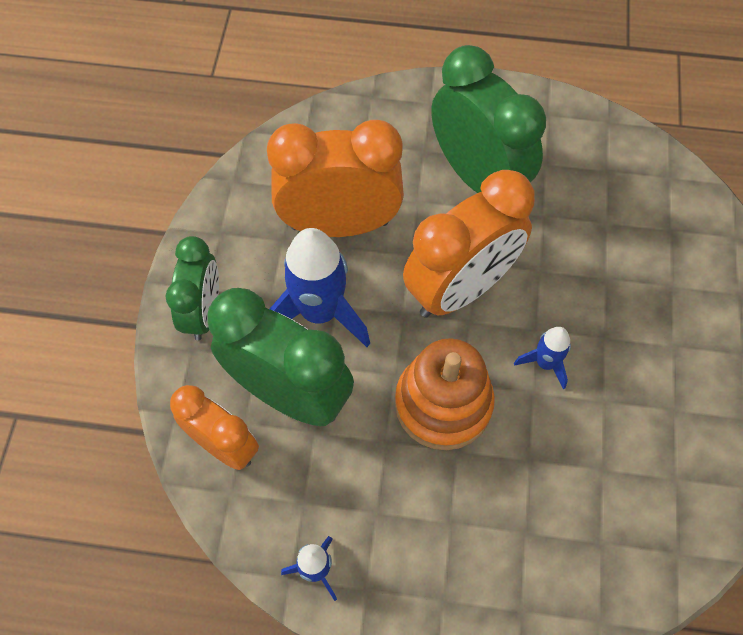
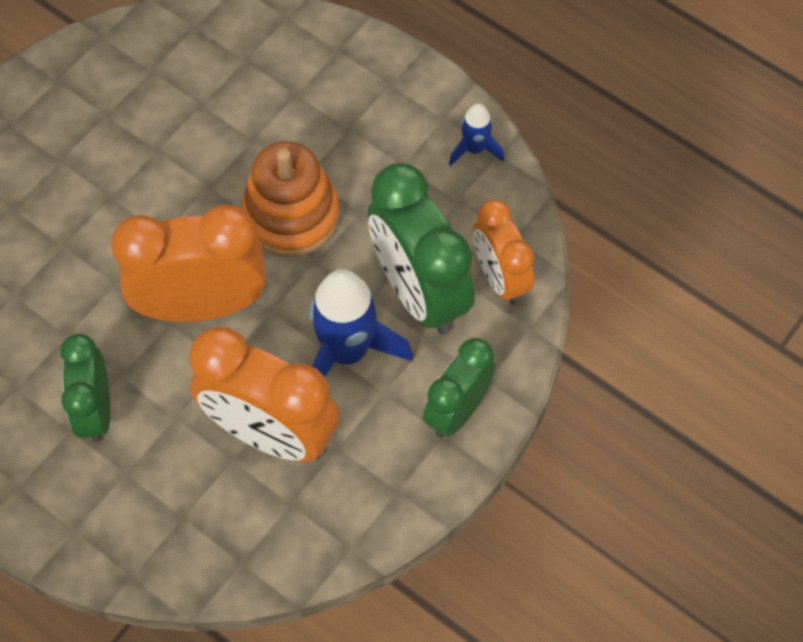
camera: 150 degrees left, 0 degrees up
(477, 177) = (96, 411): green clock -> green clock, size x0.62
(545, 363) = (179, 202): blue rocket -> none

